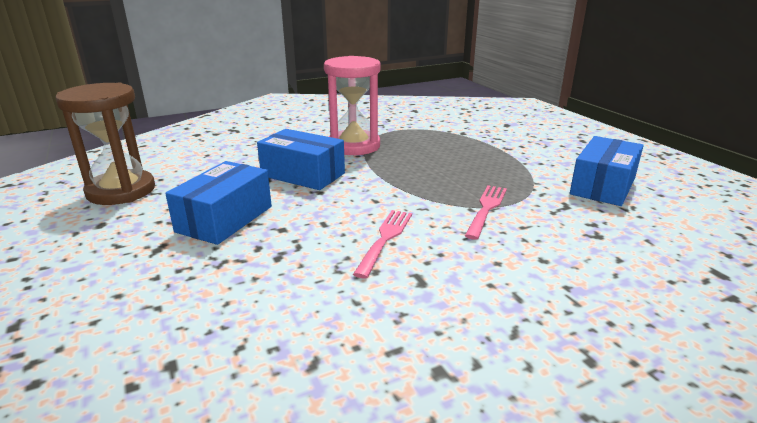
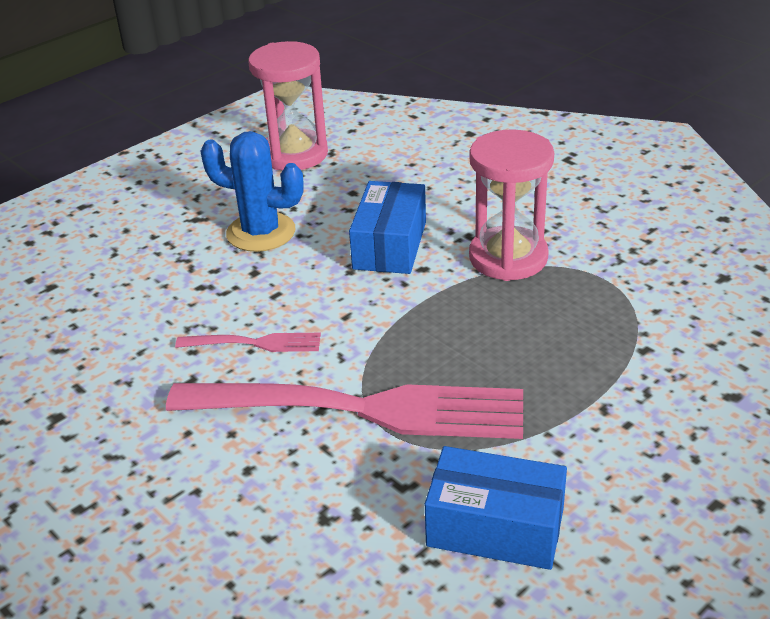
camera: 75 degrees right, 10 degrees up
(121, 191) = (294, 154): brown hourglass -> pink hourglass
(225, 219) = (261, 232): blue box -> blue cactus
(486, 209) = (358, 409): pink fork -> pink fork, size x2.28

